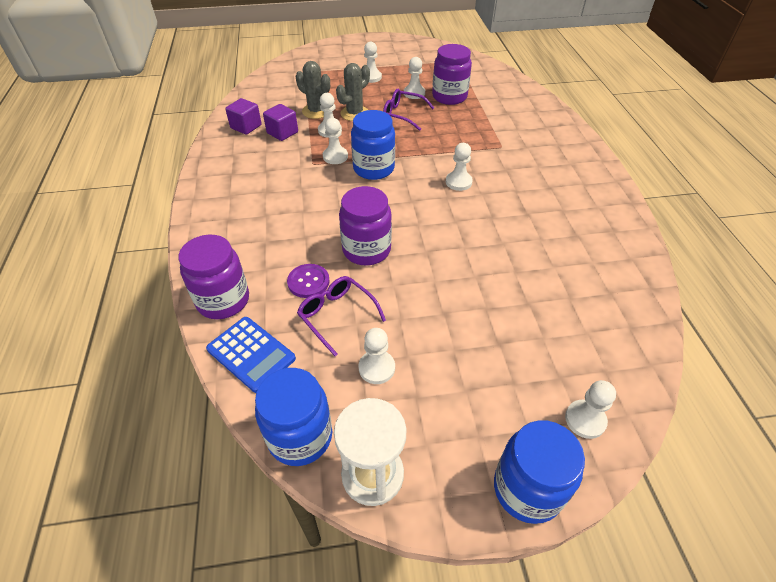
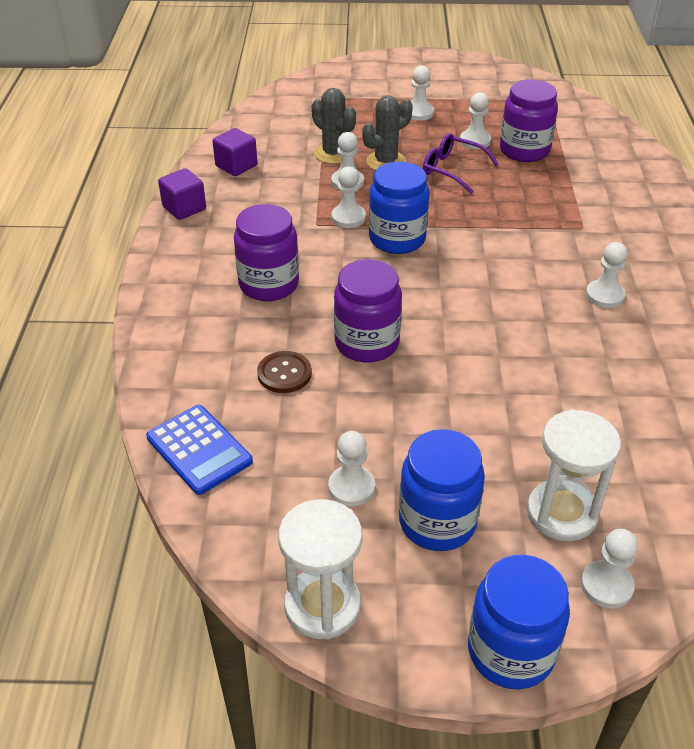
camera: 10 degrees right, 5 degrees down
(223, 300) = (174, 382): purple jar -> purple jar (269, 284)
(282, 133) = (283, 178): purple cube -> purple cube (184, 208)
(300, 436) = (243, 551): blue jar -> blue jar (437, 522)
(308, 282) = (284, 373): purple button -> brown button
(337, 315) = (313, 419): purple glasses -> none
(458, 182) = (510, 269): white pawn -> white pawn (604, 295)
(538, 365) = (561, 513): none -> white hourglass

